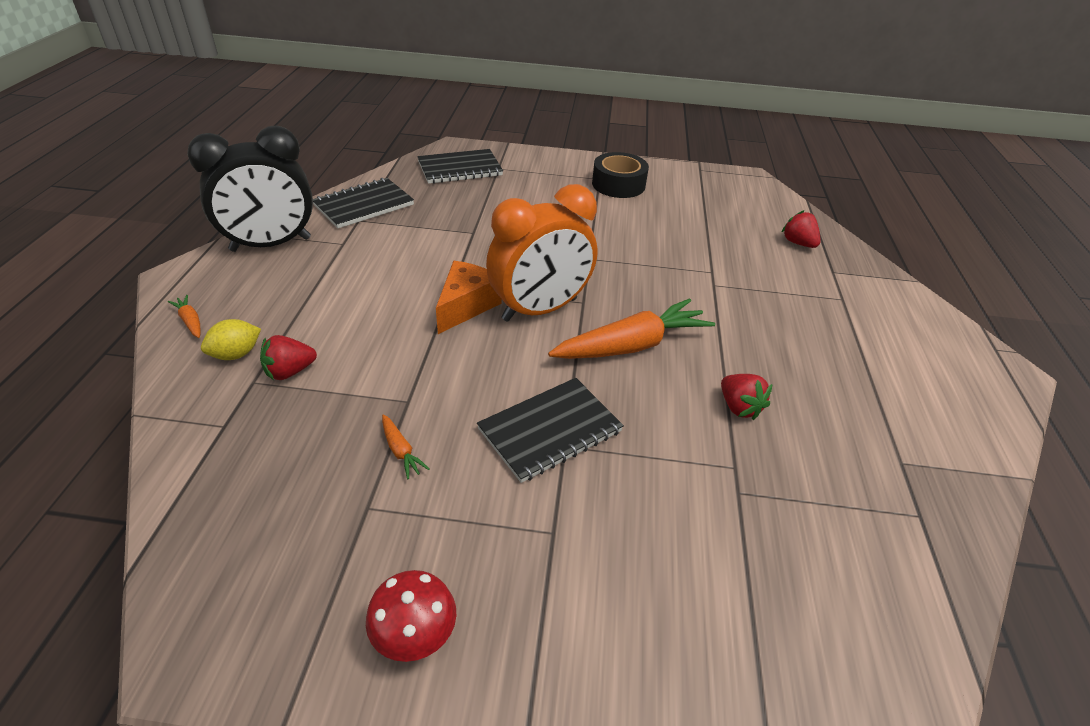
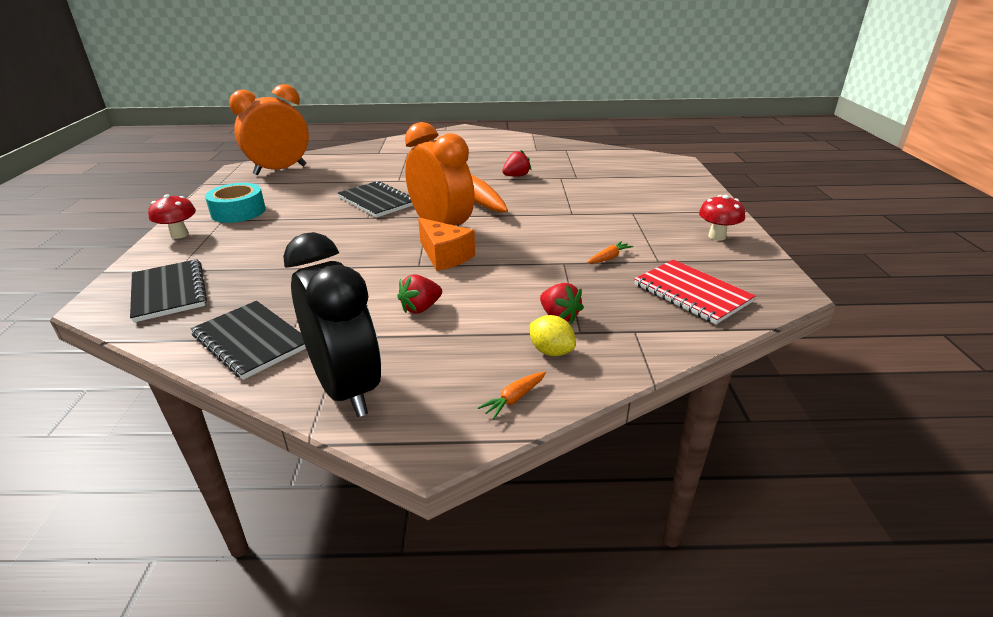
camera: 95 degrees left, 10 degrees down
(261, 513) = (691, 293): none -> red notebook
(466, 306) = (444, 256): orange cheese -> orange cheese turned 150 degrees counterclockwise
(550, 430) = (562, 218): black notebook -> black notebook (377, 201)
(569, 162) = (179, 235): none -> red mushroom
(618, 184) = (238, 212): black tape -> turquoise tape
(746, 200) = (280, 170): none -> orange clock
(798, 243) = (344, 159): red strawberry -> red strawberry (421, 308)

